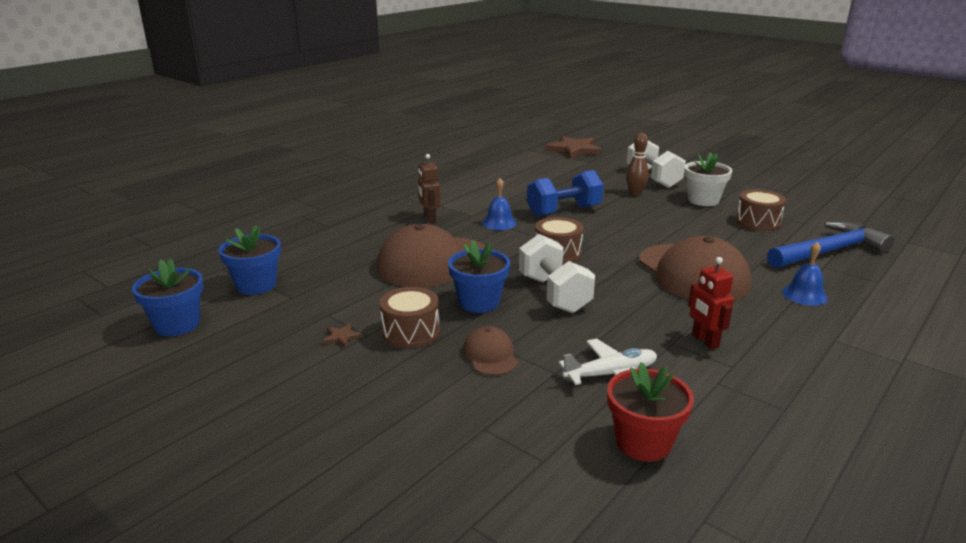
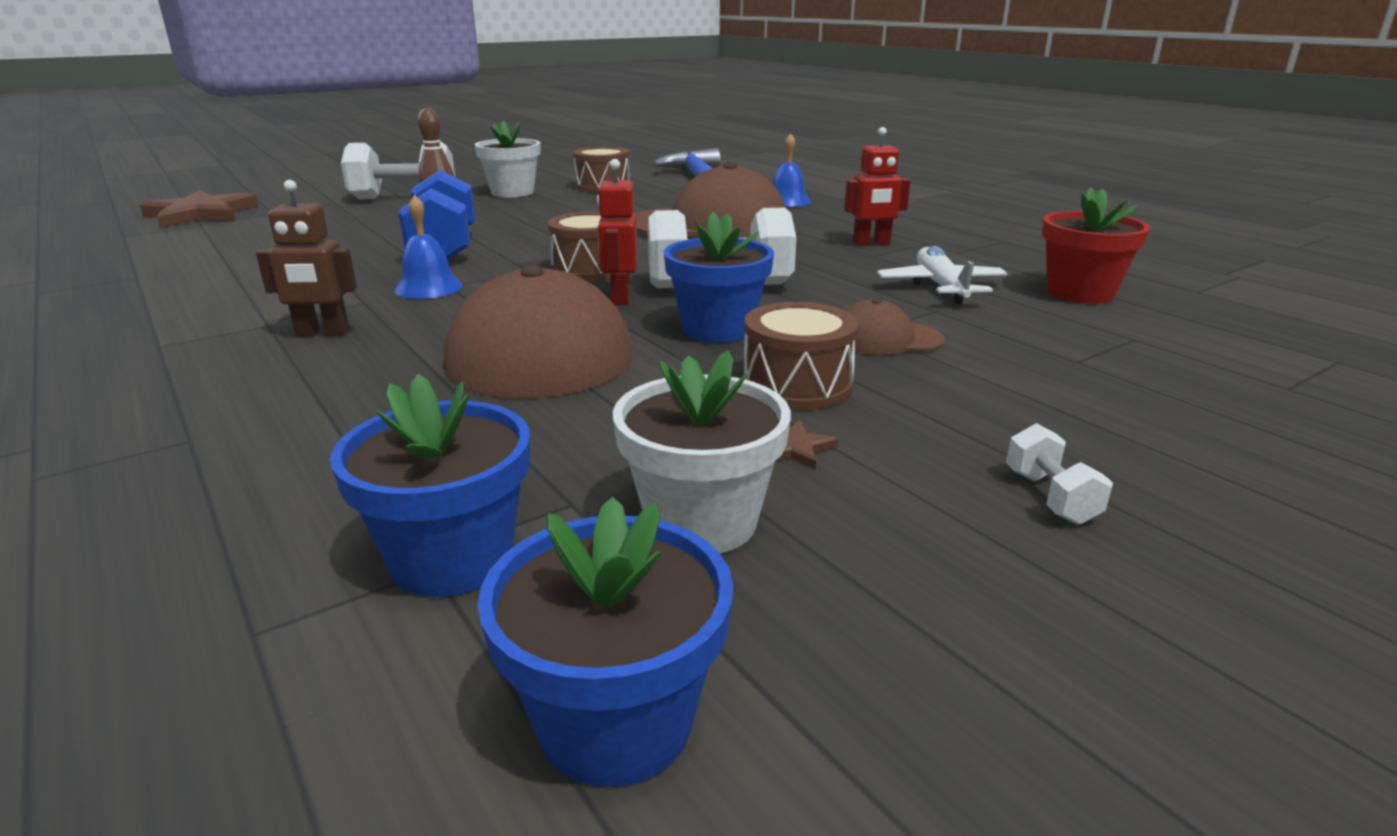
camera: 75 degrees left, 0 degrees up
(279, 323) = (701, 522): none -> white flower pot
(303, 406) = (1050, 497): none -> white dumbbell
(513, 269) = (620, 298): none -> red robot

